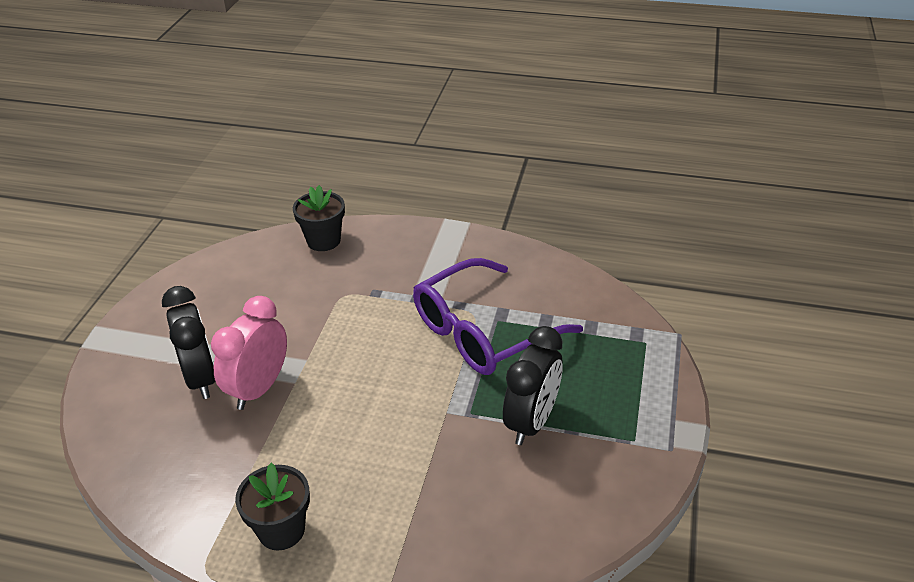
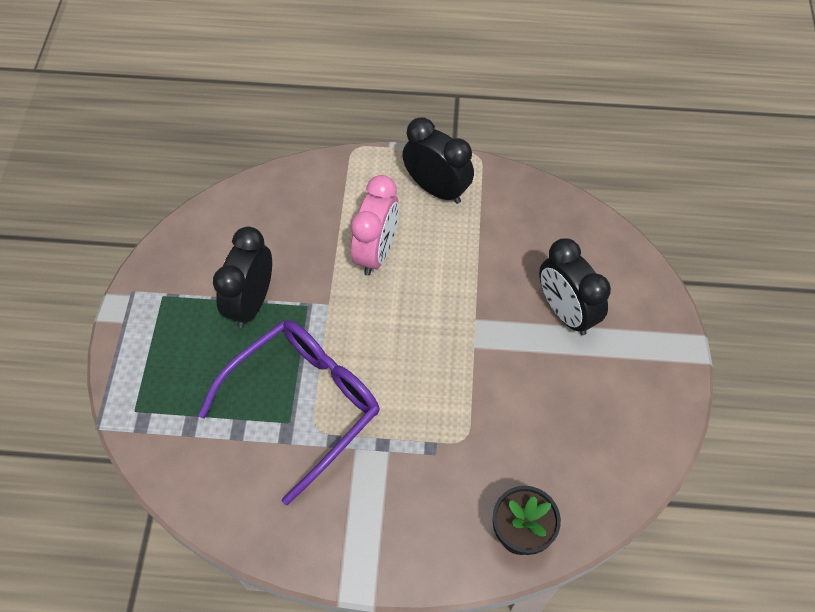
camera: 170 degrees right, 20 degrees up
(259, 388) = (506, 307): pink clock -> pink clock (376, 252)
(281, 530) = (436, 189): black flower pot -> black clock

